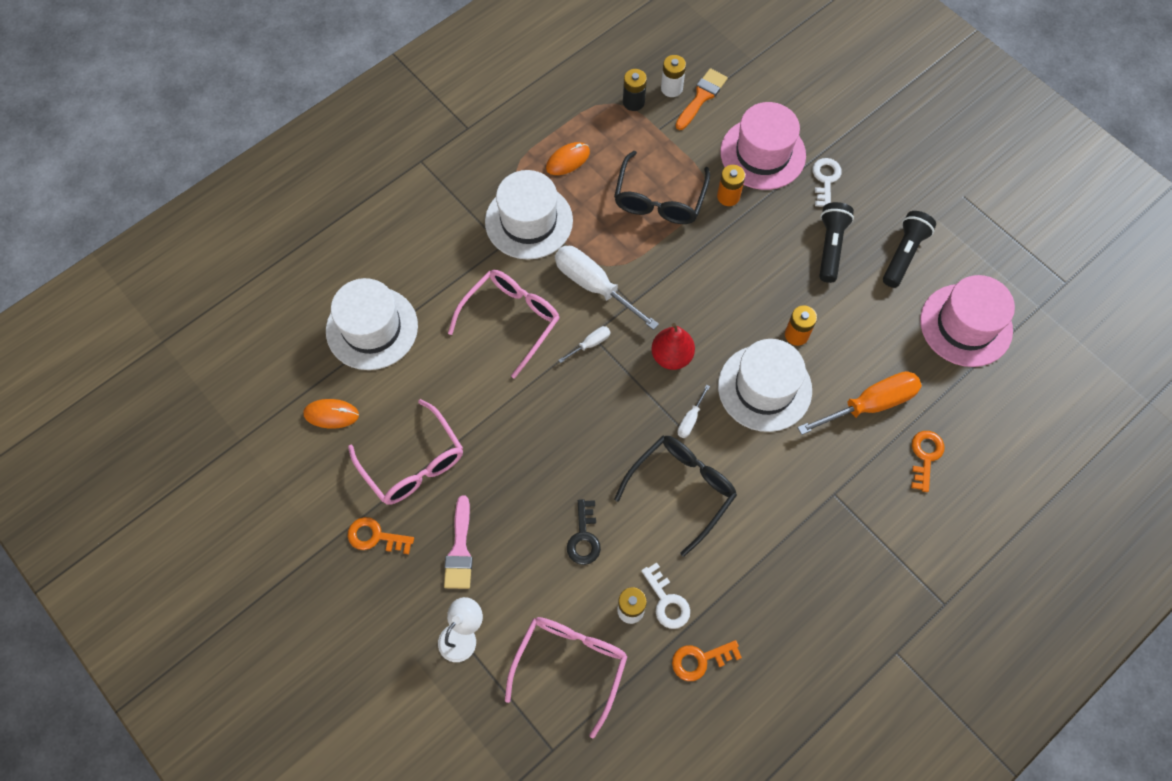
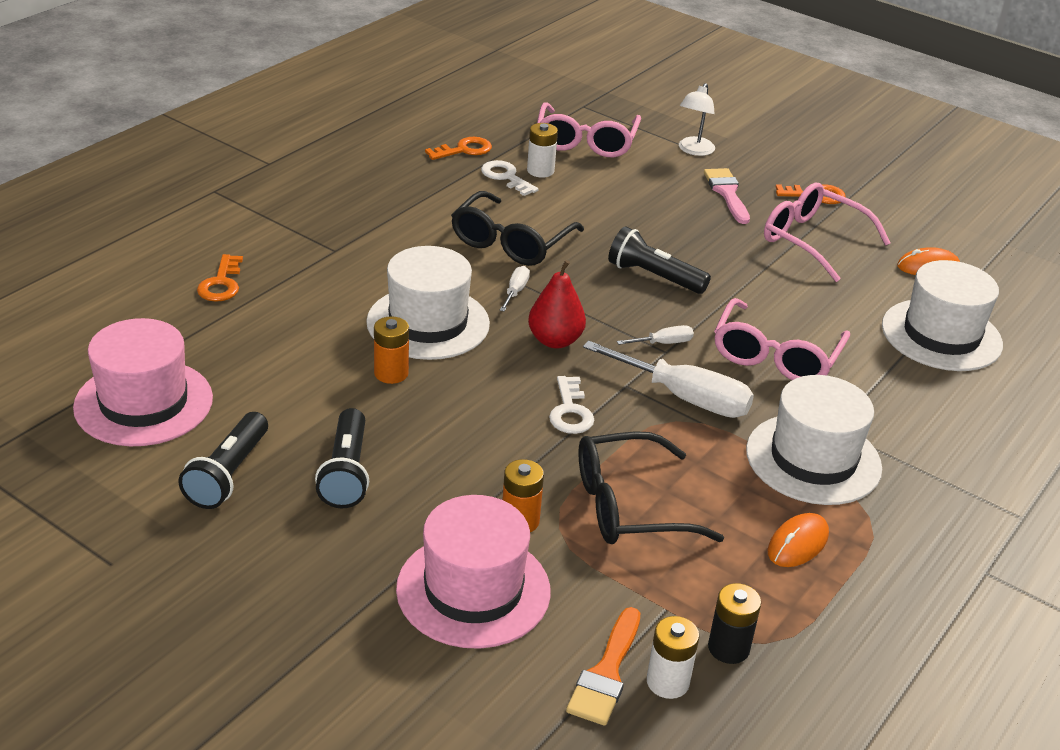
camera: 165 degrees right, 30 degrees down
(571, 427) = (654, 276): none -> black flashlight
(584, 537) = (605, 207): black key -> none
(590, 344) = (663, 343): white screwdriver -> white screwdriver turned 150 degrees counterclockwise
(659, 199) = (629, 506): black glasses -> black glasses turned 105 degrees counterclockwise
(825, 180) = (358, 562): white key -> white key (570, 411)
(870, 404) = (289, 319): orange screwdriver -> none

